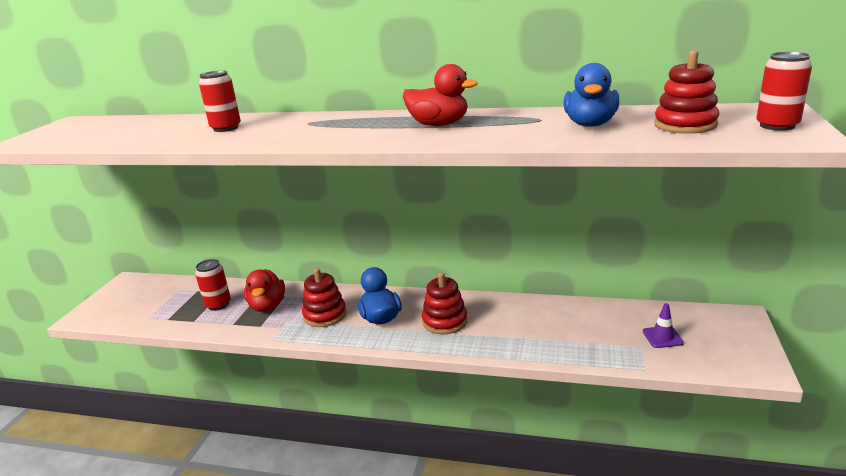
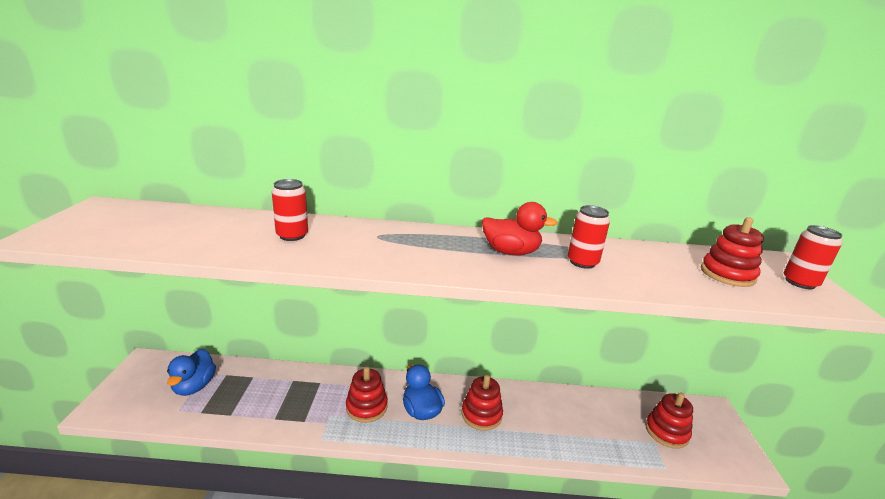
camera: 15 degrees left, 0 degrees up
(218, 304) = (253, 393): red can -> red can (582, 262)
(267, 306) = (305, 395): red duck -> none
(590, 124) = (648, 266): blue duck -> blue duck (194, 386)
(662, 337) = (666, 432): purple traffic cone -> red stacking toy

